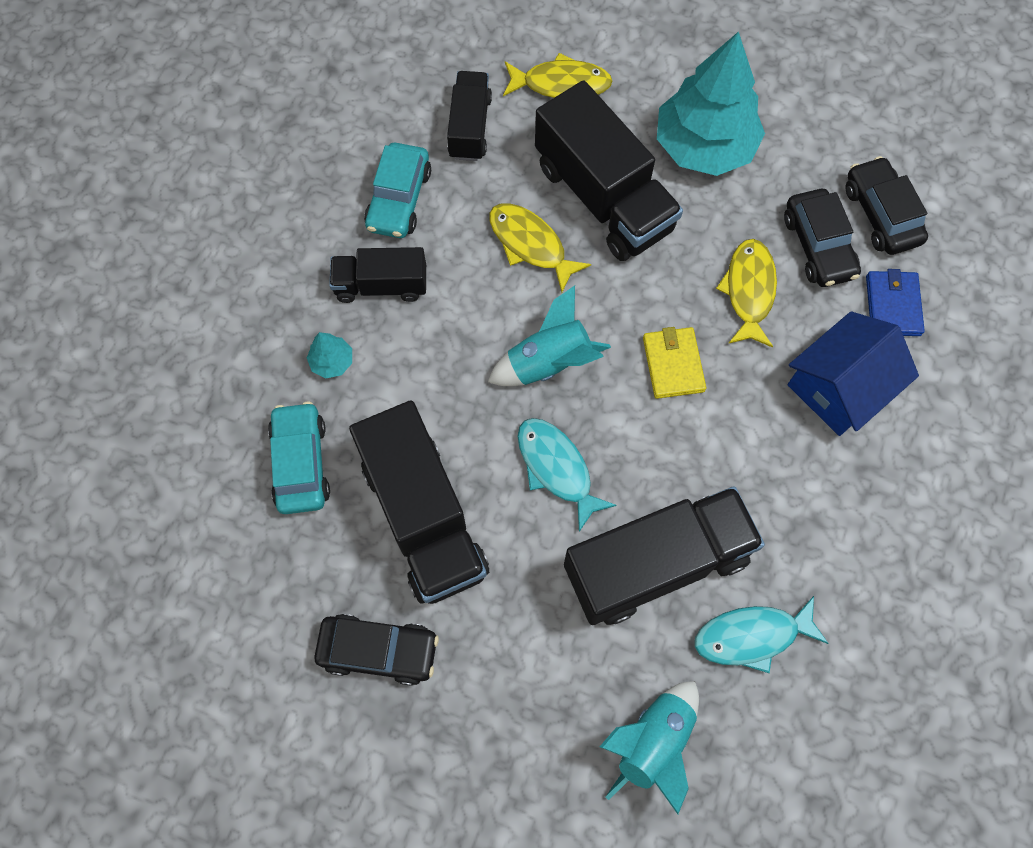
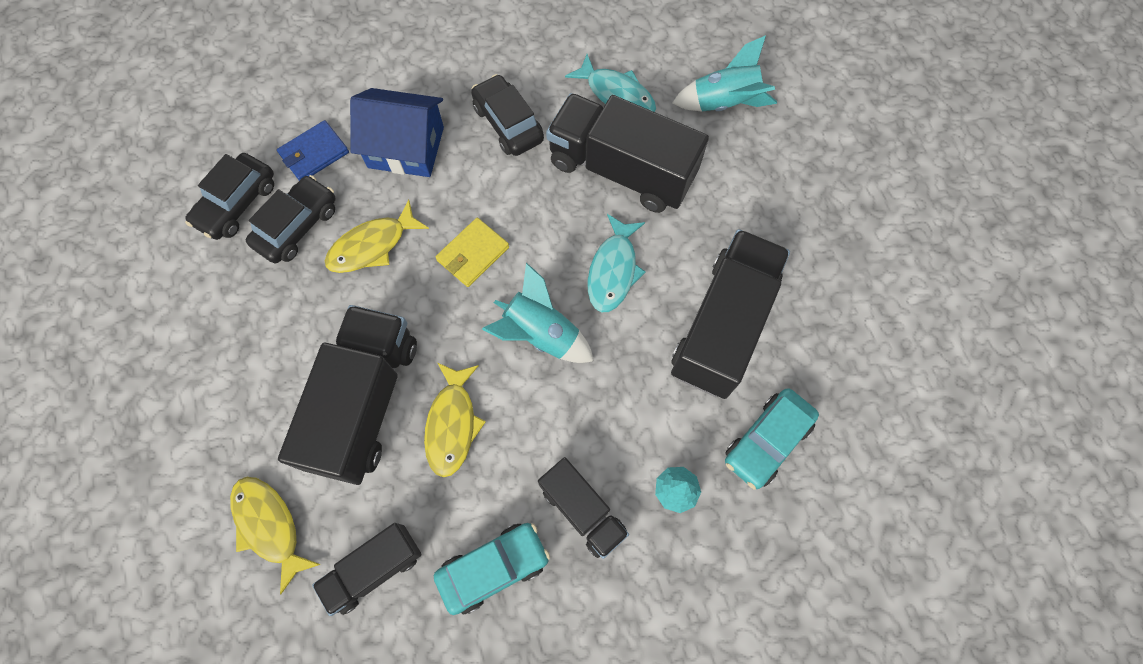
camera: 130 degrees left, 0 degrees up
(378, 651) = (826, 282): black car -> black car (508, 123)
(704, 146) = (257, 362): turquoise tree -> none

